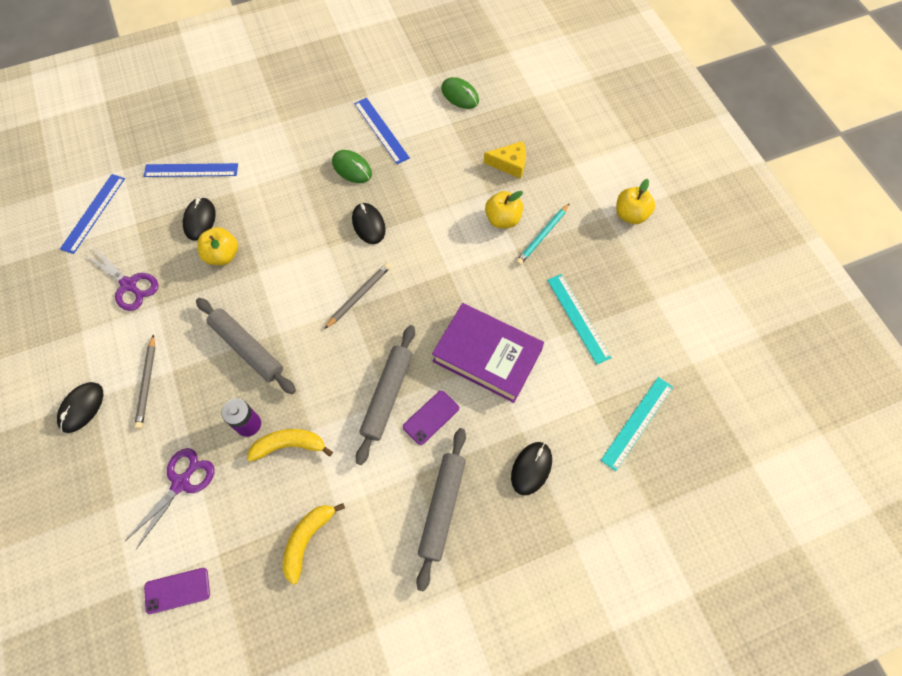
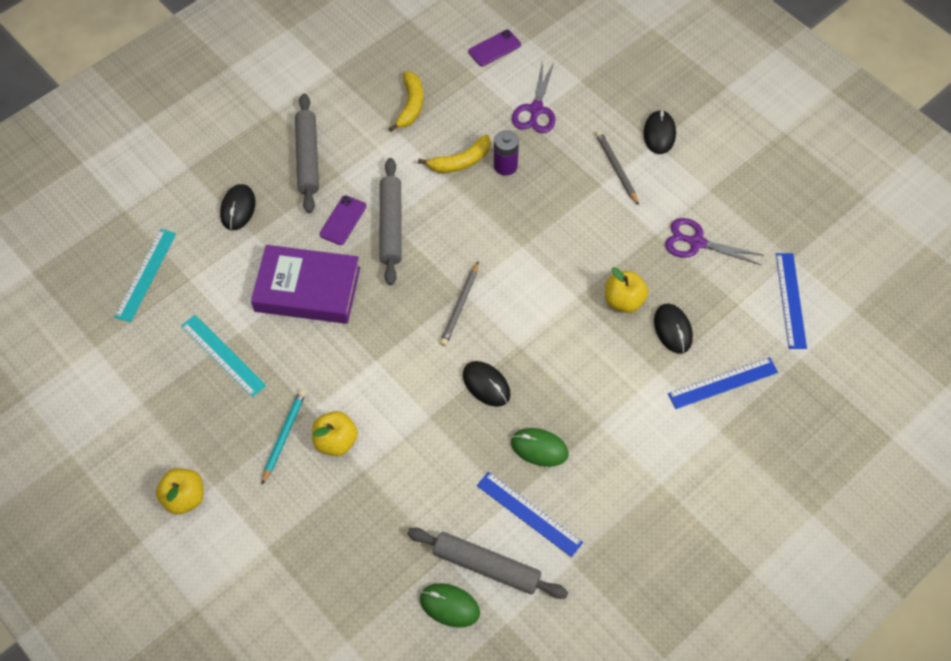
camera: 160 degrees right, 5 degrees down
(247, 348) = (544, 224): grey rolling pin -> grey rolling pin (486, 566)
(509, 164) = (349, 519): yellow cheese -> none

